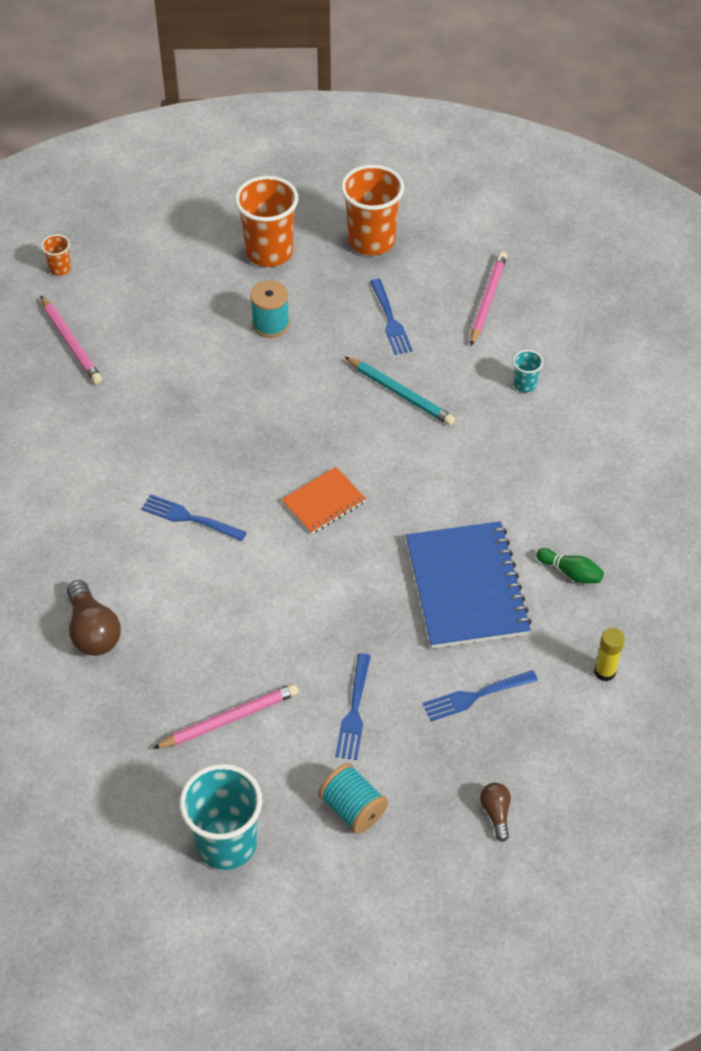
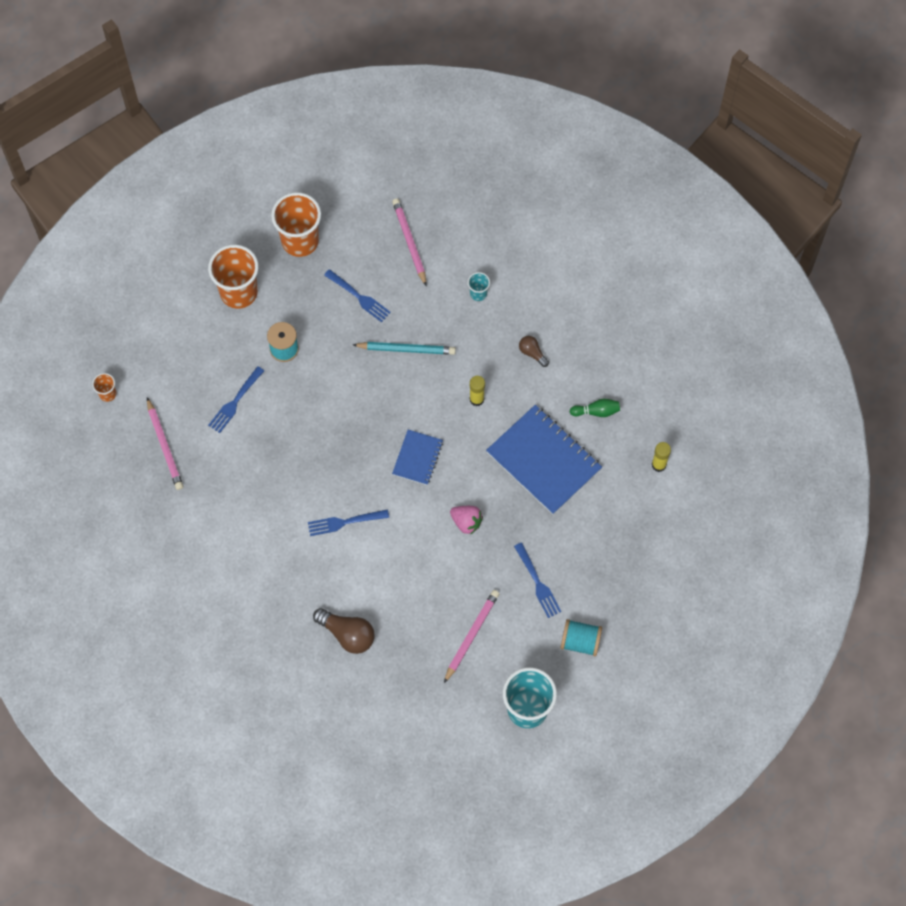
camera: 35 degrees left, 15 degrees up
(71, 343) = (164, 446): pink pencil -> pink pencil turned 45 degrees clockwise
(323, 502) = (417, 458): orange notebook -> blue notebook
(324, 597) = (466, 522): none -> pink strawberry
(439, 483) = (476, 399): none -> yellow glue stick
(476, 695) = (598, 527): blue fork -> blue fork (235, 401)
(496, 813) = (659, 592): brown light bulb -> brown light bulb (532, 353)

